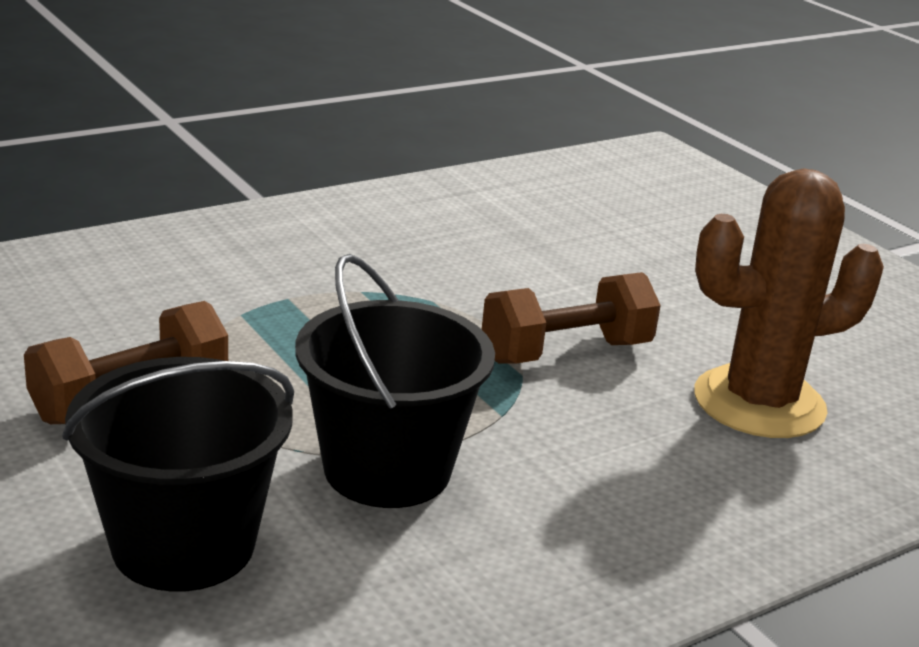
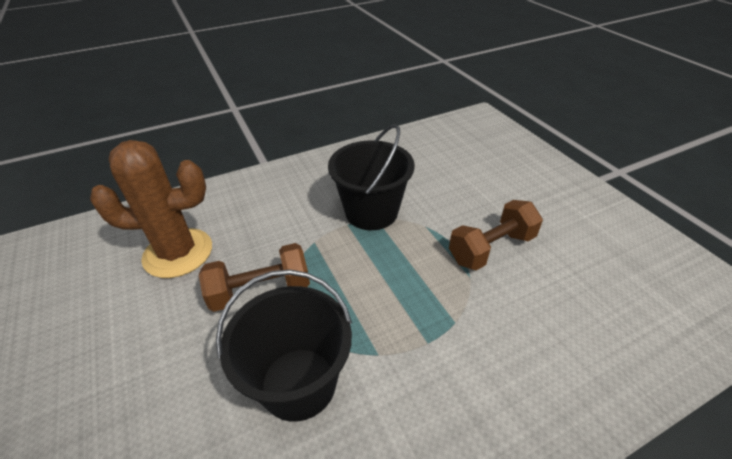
camera: 170 degrees left, 15 degrees up
(183, 545) = (444, 181): black bucket -> black bucket (298, 383)

